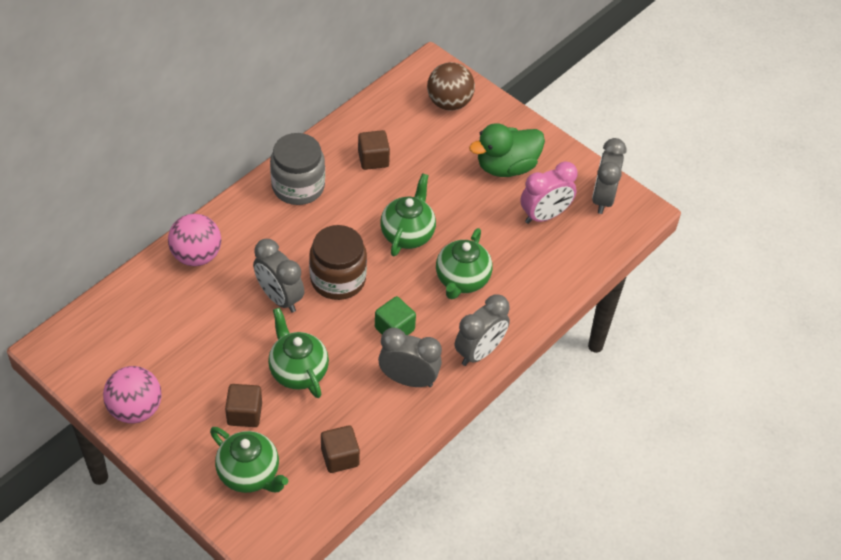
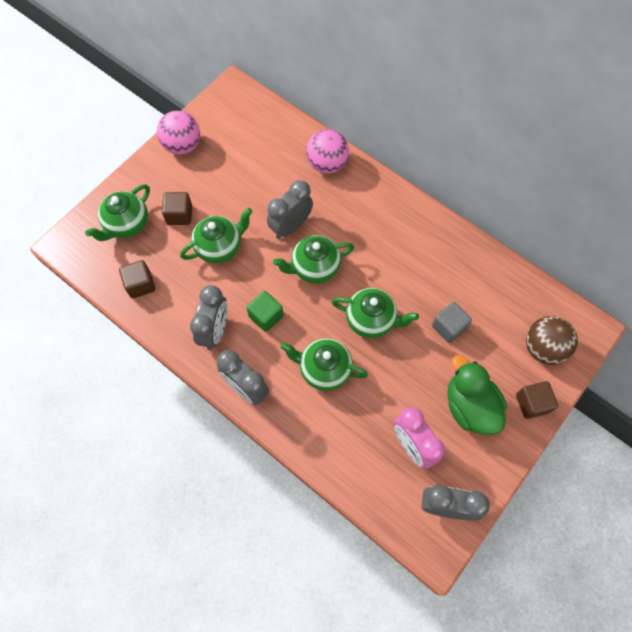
camera: 90 degrees right, 15 degrees up
(298, 186) = (411, 227): grey jar -> none
(338, 279) = (314, 268): brown jar -> green teapot
(373, 159) = (455, 285): brown cube -> brown cube (532, 403)
(421, 171) = (448, 327): none -> grey cube

